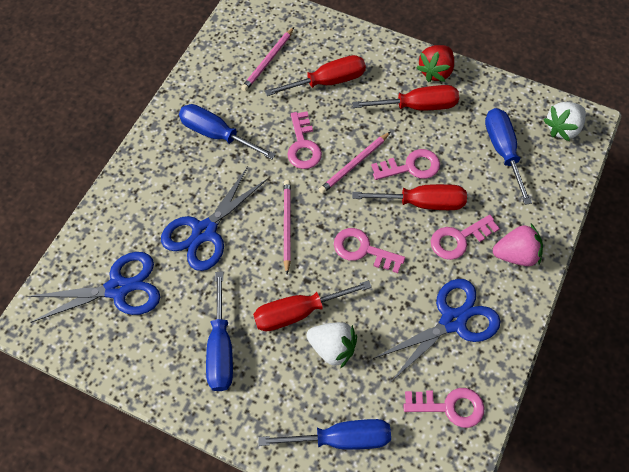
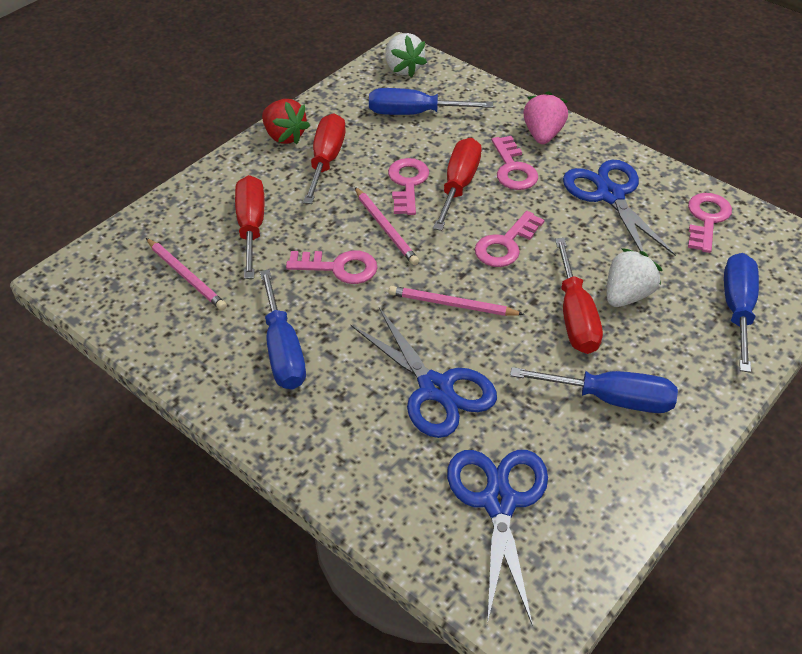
camera: 75 degrees left, 15 degrees down
(216, 134) = (283, 350): blue screwdriver -> blue screwdriver turned 60 degrees counterclockwise

